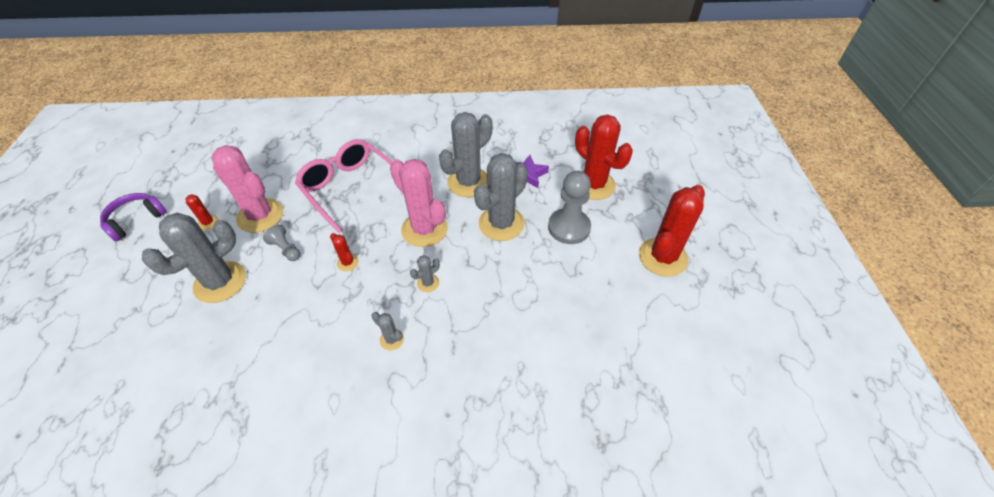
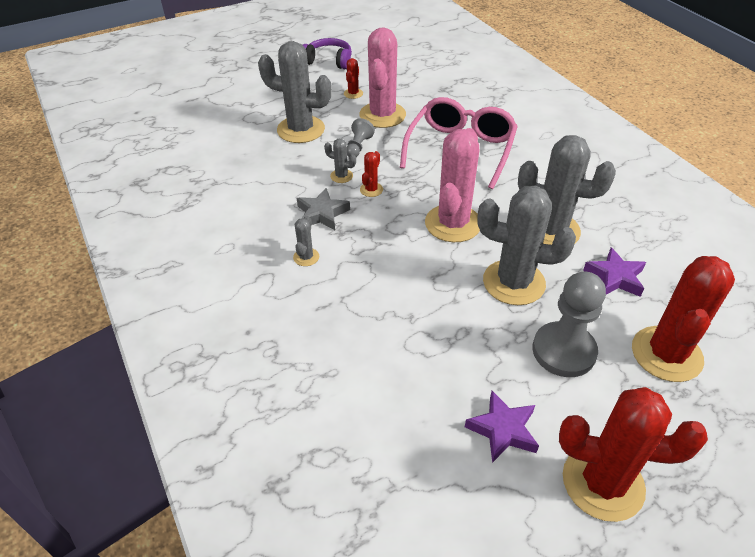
camera: 65 degrees right, 5 degrees down
(348, 308) = (322, 213): none -> grey star
(428, 283) = (387, 255): grey cactus -> grey cactus (341, 176)
(611, 286) = (503, 430): none -> purple star

